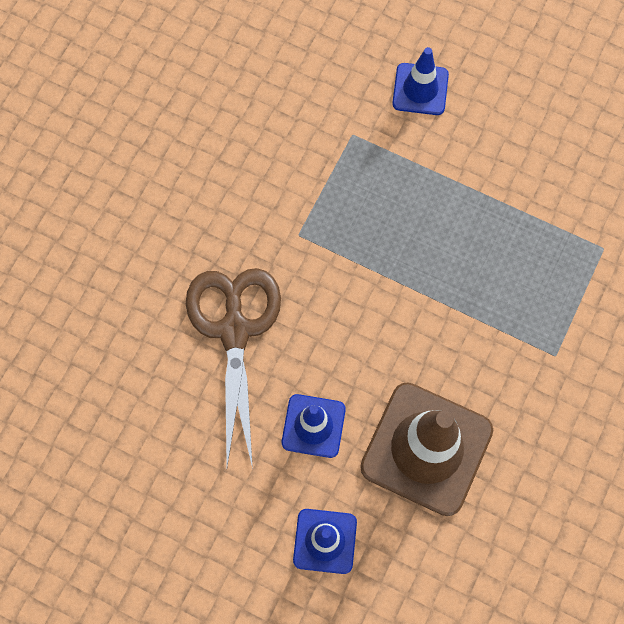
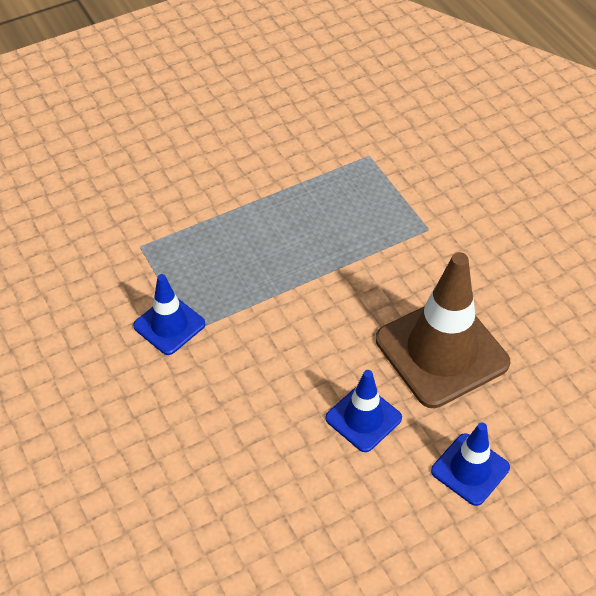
camera: 55 degrees left, 20 degrees down
(234, 330) = (232, 427): brown scissors -> none
(420, 89) = (146, 184): blue traffic cone -> blue traffic cone (169, 325)

